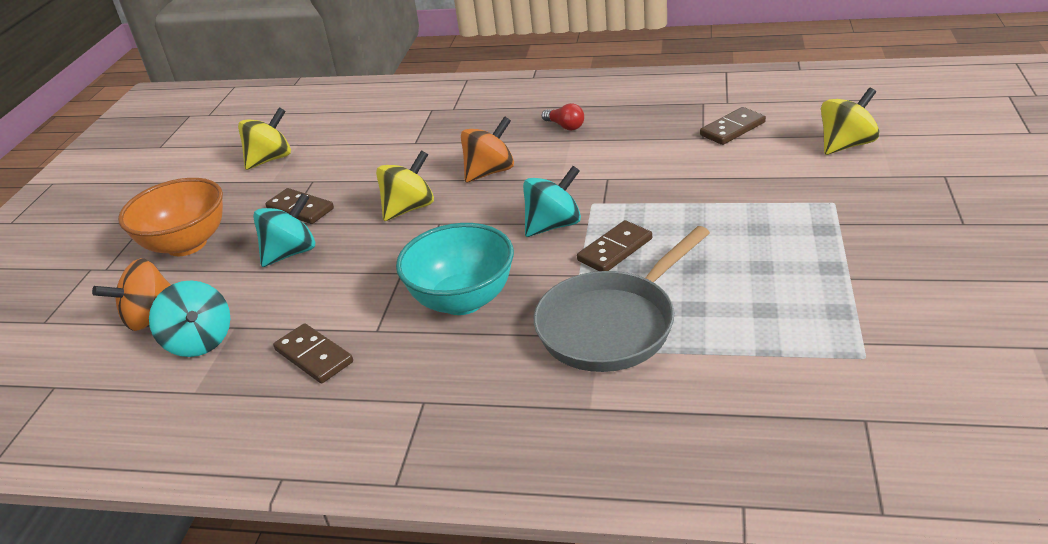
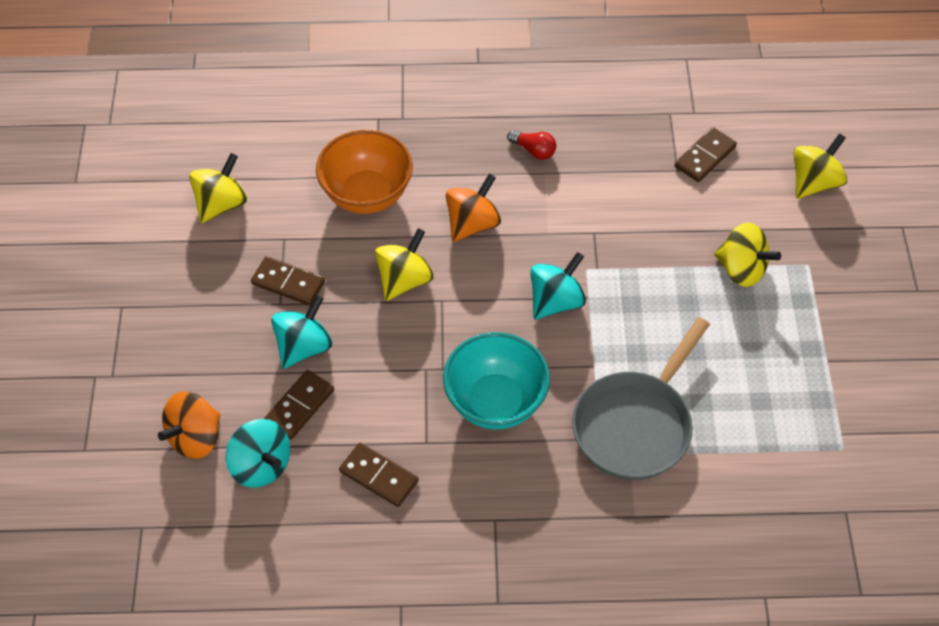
camera: 15 degrees left, 20 degrees up
(187, 244) = (185, 338): orange bowl -> orange bowl (367, 195)
(615, 250) = (620, 333): brown domino -> brown domino (299, 406)
(758, 205) = (741, 269): none -> yellow spinning top

